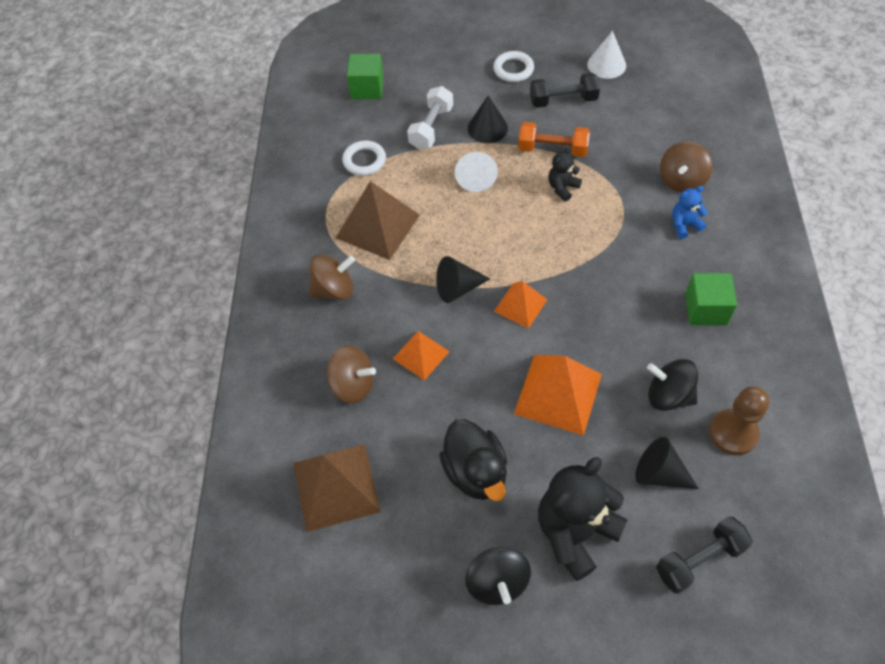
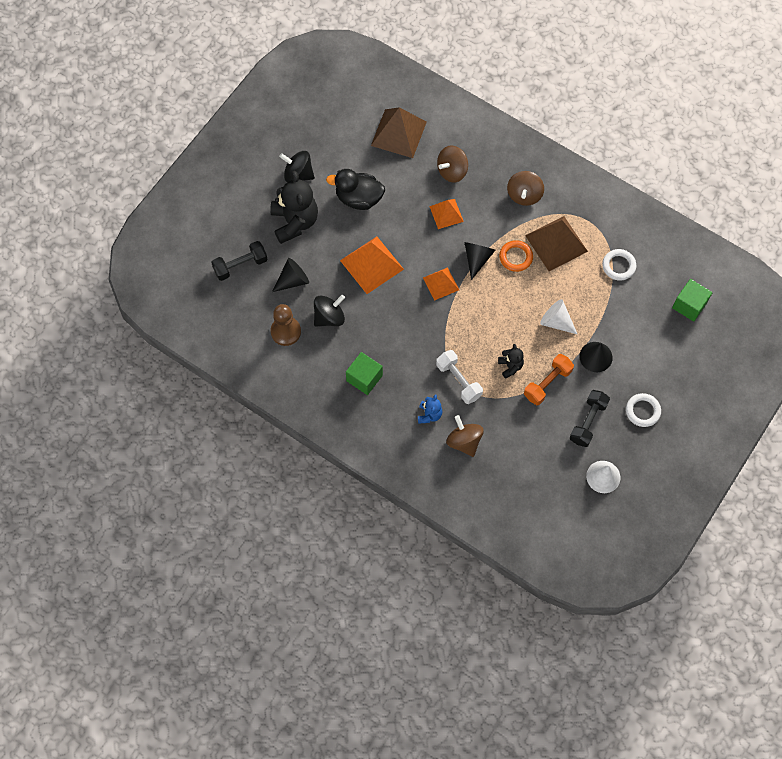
camera: 120 degrees right, 10 degrees up
(426, 253) = (515, 257): none -> orange ring
(431, 127) = (621, 322): white dumbbell -> white dumbbell (458, 381)
(699, 559) = (240, 265): black dumbbell -> black dumbbell turned 60 degrees clockwise

